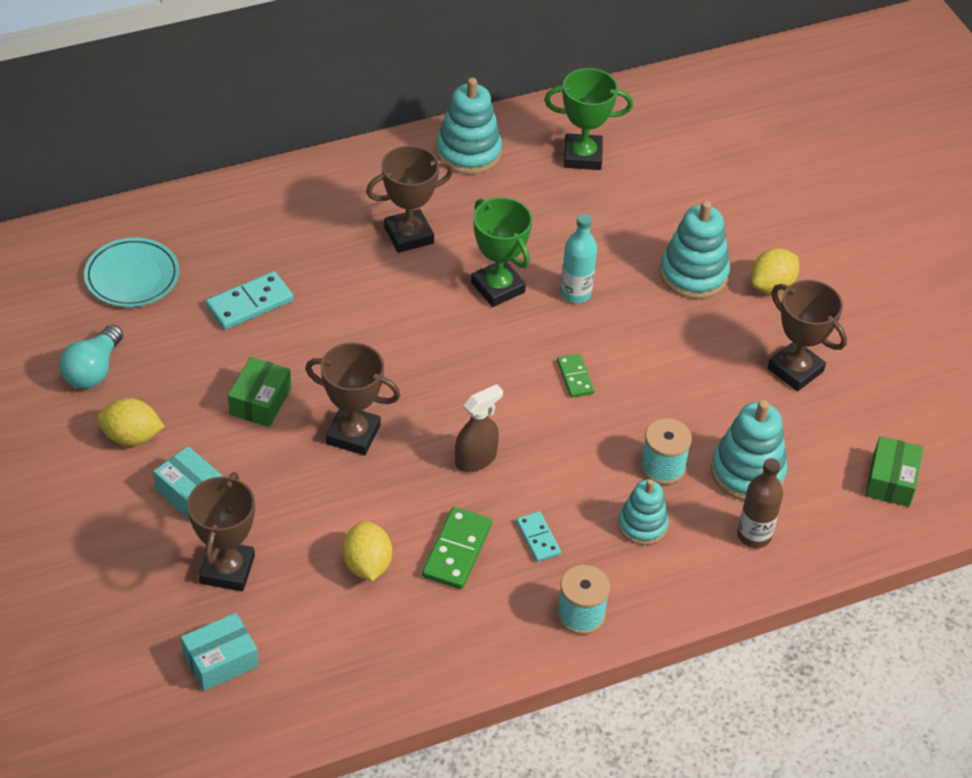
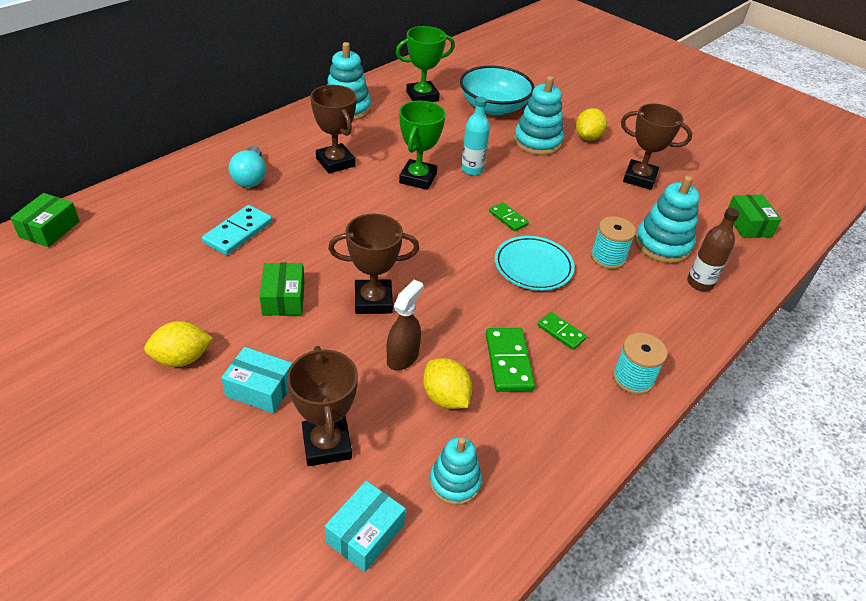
camera: 25 degrees left, 5 degrees down
(57, 242) = (50, 229): none -> green box
(93, 370) = (122, 315): turquoise light bulb -> turquoise light bulb (250, 177)
(132, 276) = (128, 238): turquoise plate -> turquoise plate (533, 266)
(408, 235) = (335, 162): brown trophy -> brown trophy turned 75 degrees counterclockwise
(476, 459) = (477, 290): brown spray bottle -> brown spray bottle (403, 357)
(497, 287) = (418, 178): green trophy -> green trophy turned 75 degrees clockwise
(538, 538) = (561, 332): turquoise domino -> green domino
(642, 525) = (624, 299): turquoise stacking toy -> turquoise stacking toy (454, 482)
(671, 200) = (493, 107): none -> turquoise bowl

